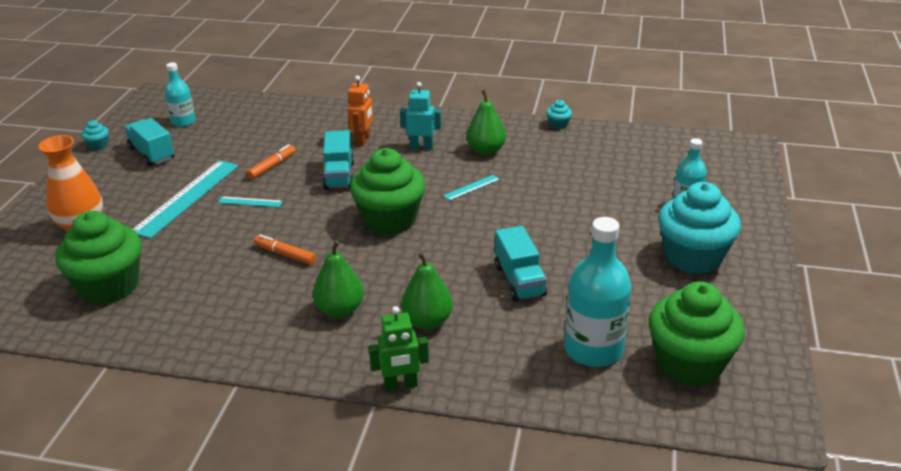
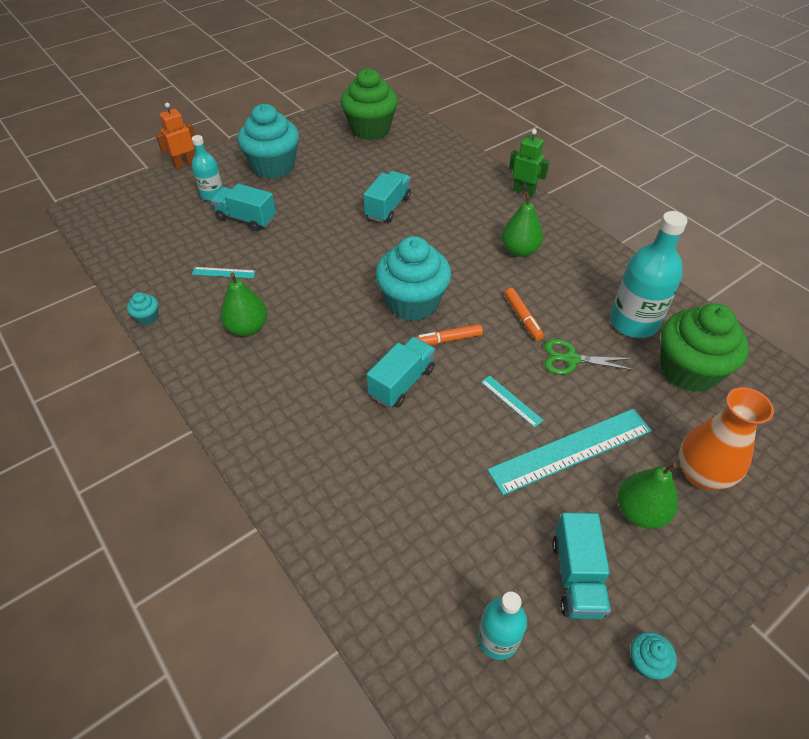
camera: 140 degrees left, 15 degrees up
(220, 246) = (571, 359): none -> green scissors
(272, 166) = (452, 443): orange marker -> orange marker (447, 340)
(363, 140) = (328, 422): orange robot -> orange robot (184, 164)
(390, 220) = (413, 302): green cupcake -> turquoise cupcake
(421, 147) = (290, 371): turquoise robot -> none
(427, 321) = (472, 214): green pear -> green pear (640, 511)
(471, 187) = (315, 295): turquoise ruler -> turquoise ruler (223, 272)
(593, 349) = (404, 156): turquoise bottle -> turquoise bottle (633, 322)
(619, 204) = (246, 219): none -> turquoise truck

